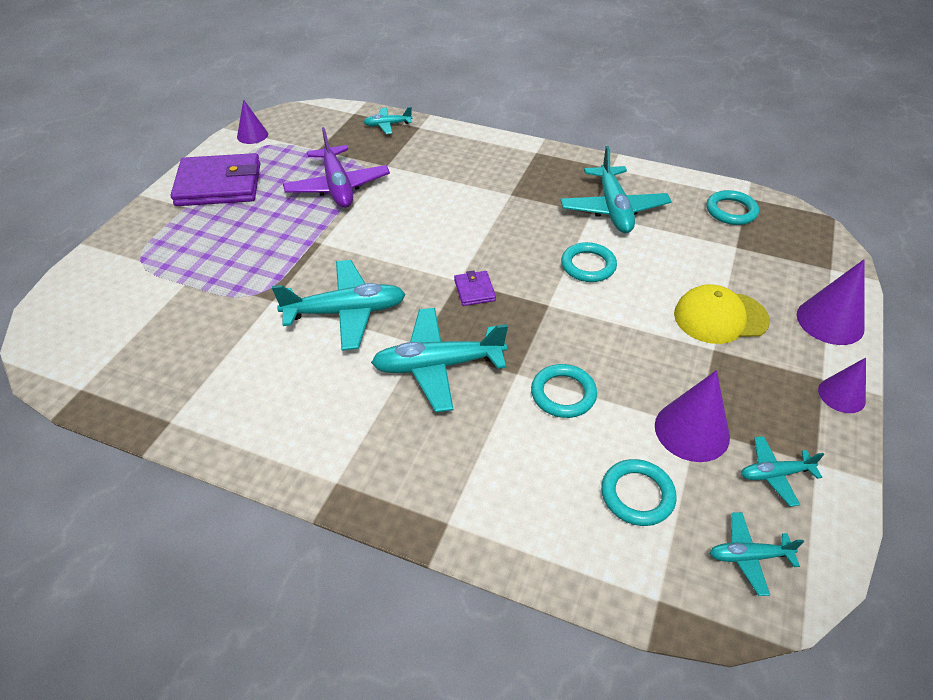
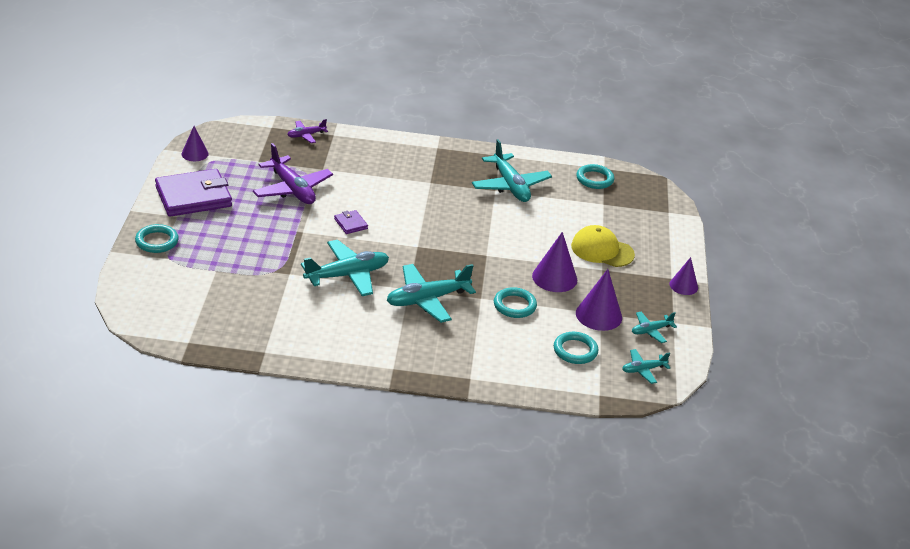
camera: 20 degrees left, 10 degrees down
(387, 125) = (306, 135): turquoise plane -> purple plane
(474, 290) = (432, 251): purple wallet -> purple wallet (351, 224)
(588, 265) = (505, 227): turquoise ring -> turquoise ring (157, 241)
(720, 317) = (602, 250): yellow cap -> yellow cap turned 45 degrees clockwise
(830, 321) = (671, 245): purple cone -> purple cone (554, 278)

